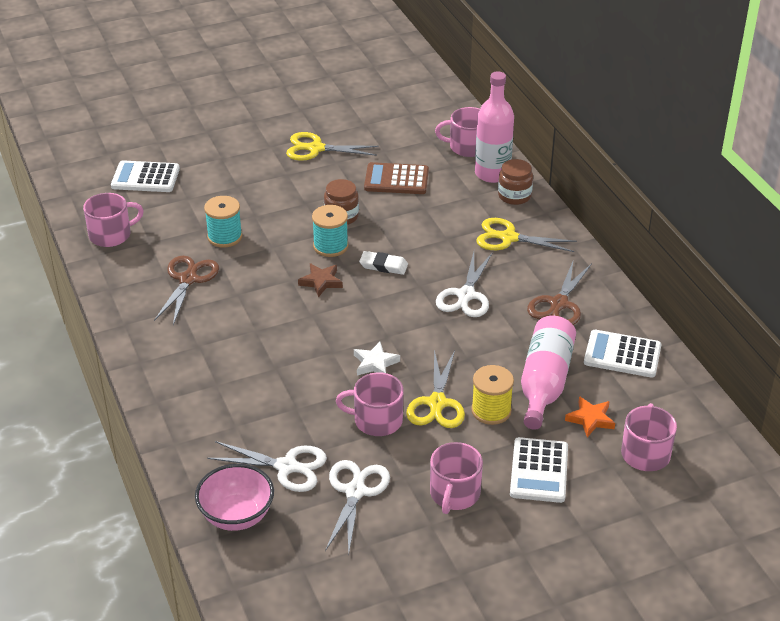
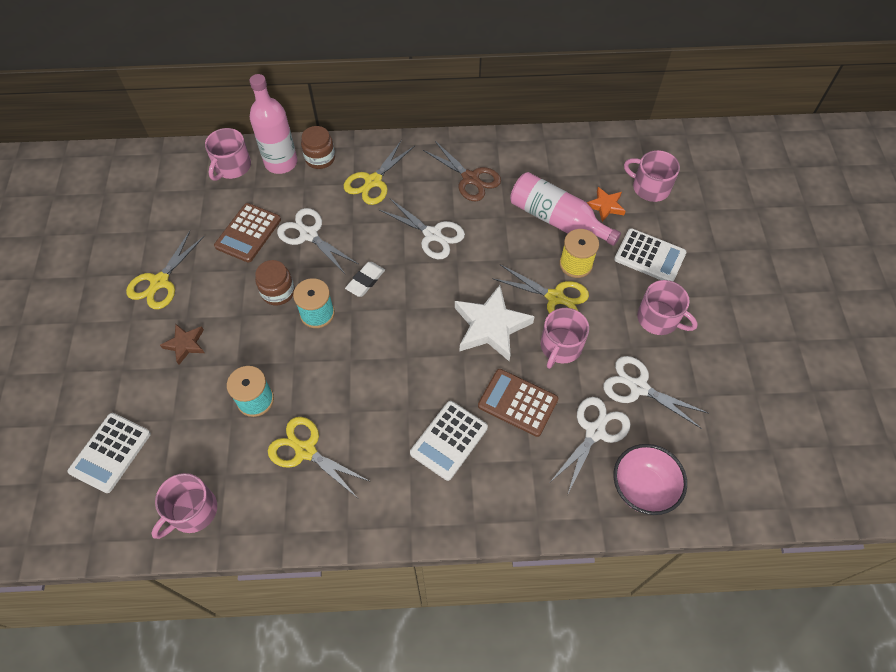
camera: 70 degrees left, 20 degrees up
(111, 235) = (192, 511): pink mug -> pink mug turned 135 degrees counterclockwise
(188, 279) = (305, 451): brown scissors -> yellow scissors
(295, 402) = (517, 403): none -> brown calculator
(321, 282) = (364, 336): brown star -> brown star (185, 344)
(375, 363) = (491, 326): white star -> white star, size x1.87
(416, 216) = (309, 235): none -> white scissors
(622, 355) = (543, 162): white calculator -> white calculator (449, 440)

